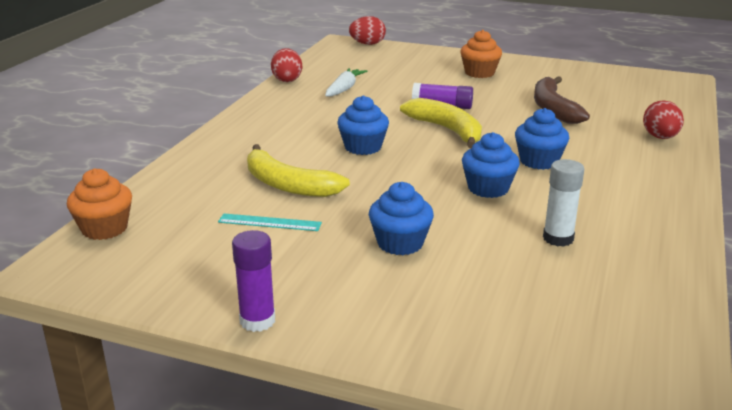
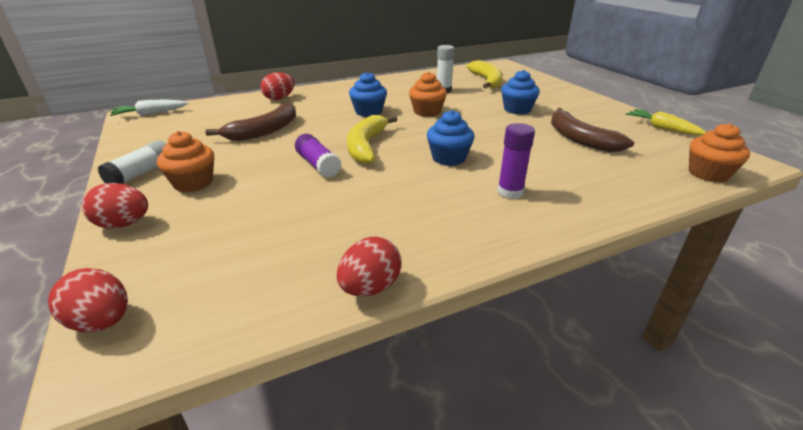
camera: 135 degrees left, 5 degrees up
(173, 295) = (662, 128): none -> yellow carrot
(257, 321) = (621, 109): purple glue stick -> purple glue stick (510, 192)
(269, 222) = (579, 139): turquoise ruler -> brown banana
(287, 185) = (543, 154): yellow banana -> yellow banana (487, 81)
(344, 89) = (343, 228): white carrot -> white carrot (150, 114)
(450, 54) = (124, 224): none -> red egg
(488, 188) = (427, 112): blue cupcake -> orange cupcake
(521, 65) = (141, 173): none -> white glue stick

